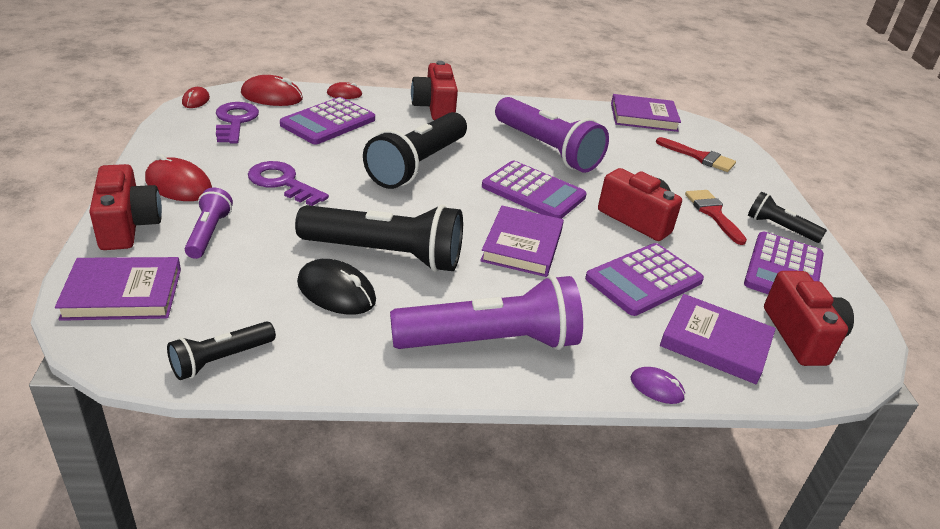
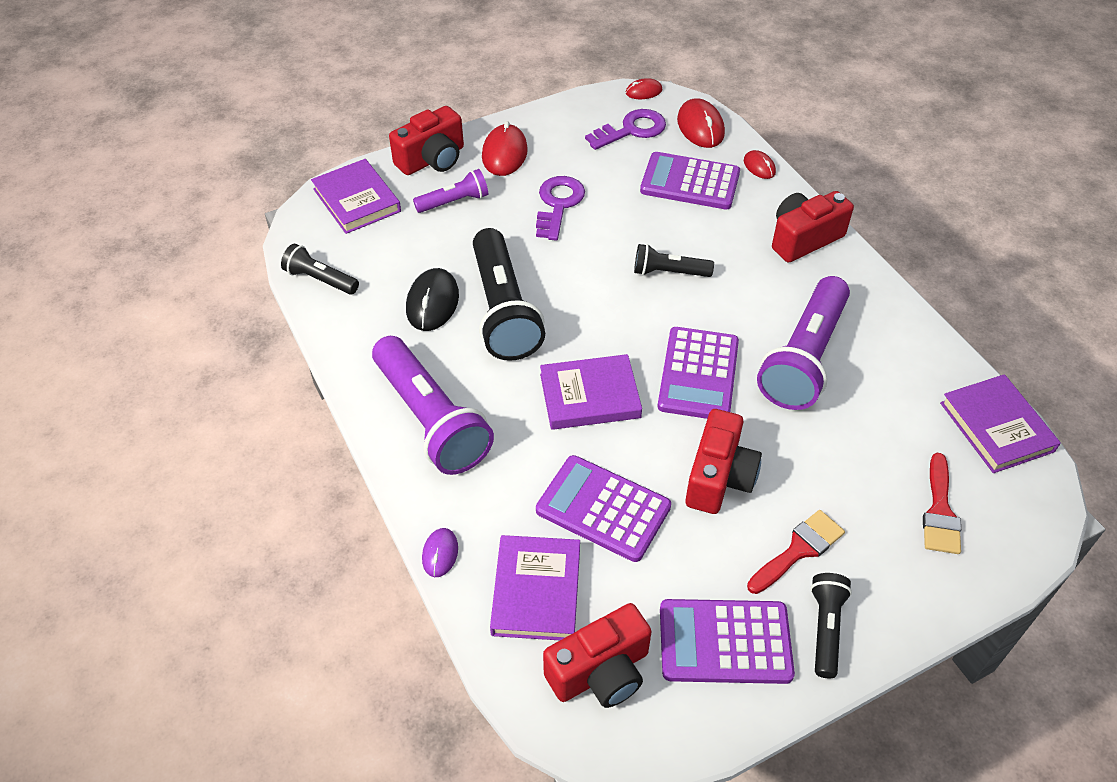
camera: 70 degrees right, 15 degrees up
(417, 165) = (668, 272): black flashlight -> black flashlight, size x0.52

